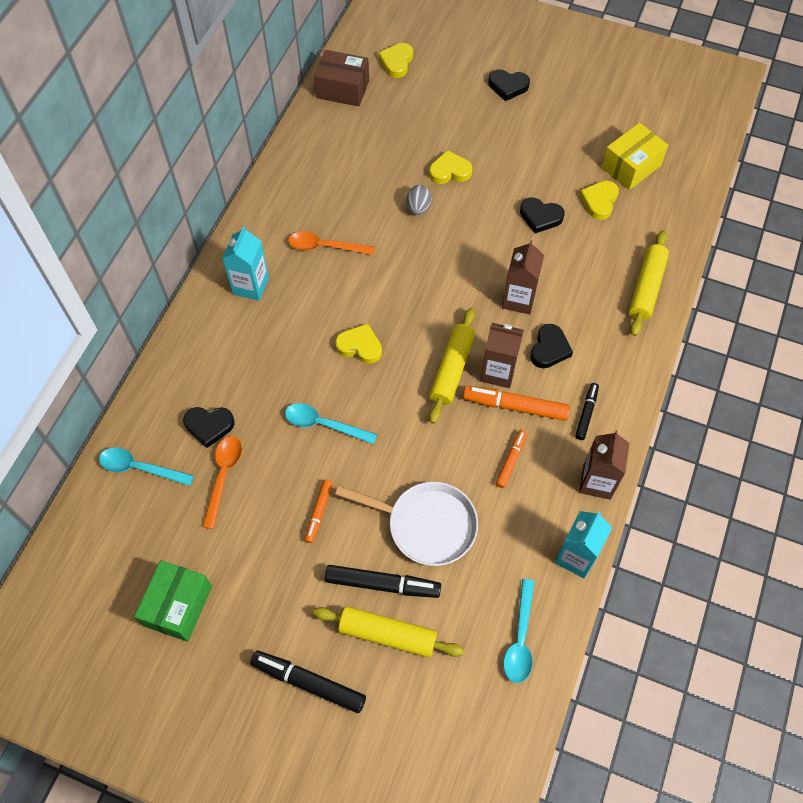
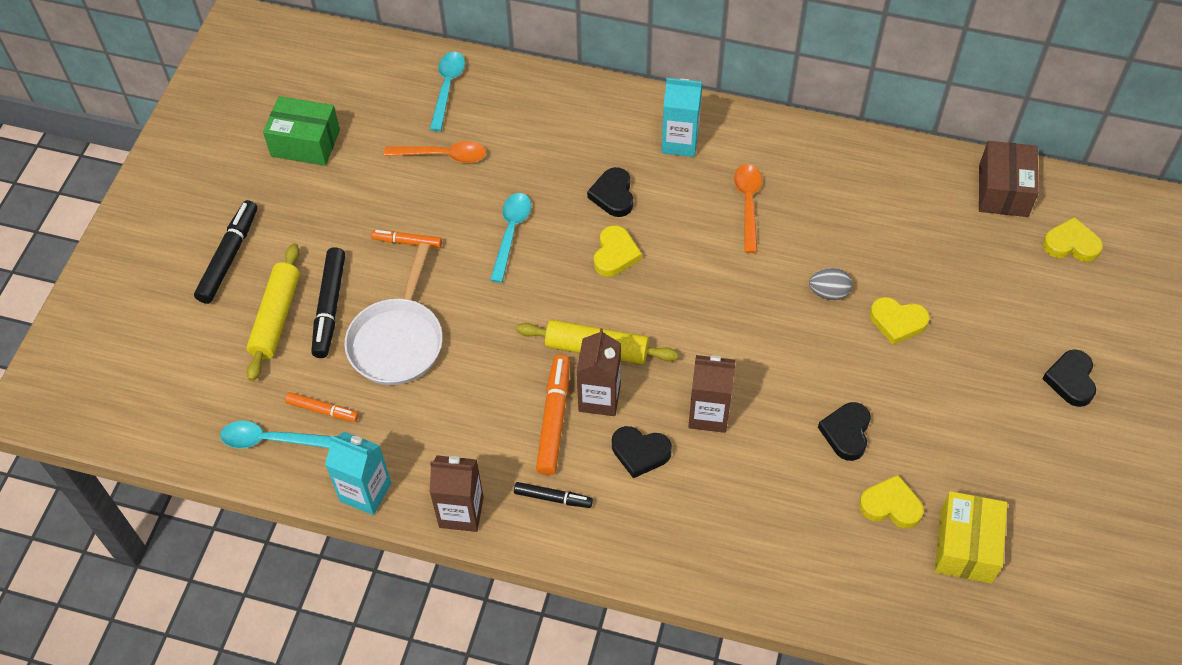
camera: 85 degrees right, 5 degrees down
(209, 426) = (499, 134): black heart -> black heart (613, 195)
(450, 171) = (897, 322): yellow heart -> yellow heart turned 120 degrees clockwise
(511, 460) = (482, 418): orange marker -> orange marker (322, 410)
(631, 166) = (965, 546): yellow box -> yellow box turned 60 degrees clockwise
(646, 288) = (755, 568): yellow rolling pin -> none

